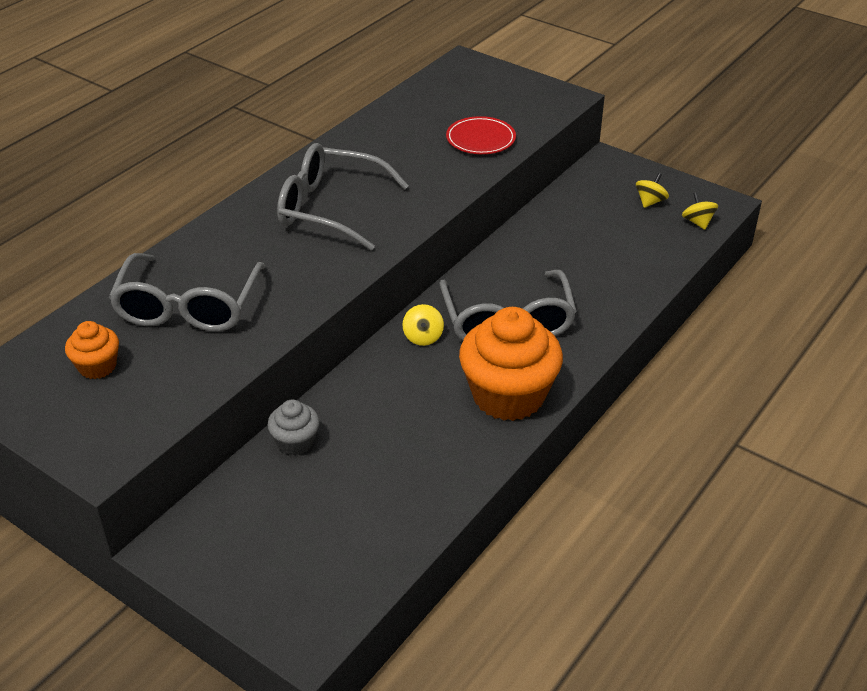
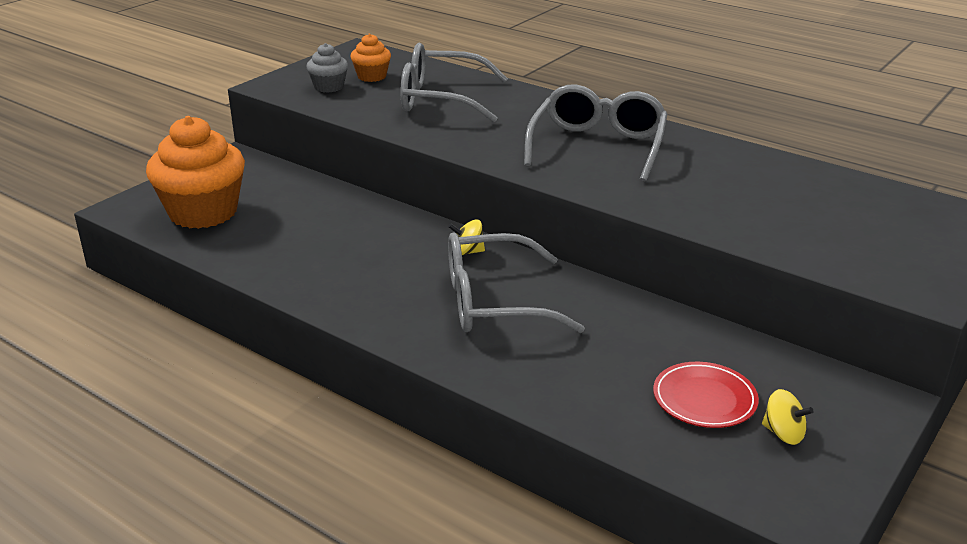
camera: 90 degrees right, 10 degrees down
(295, 442) = (330, 196): grey cupcake -> grey cupcake (329, 87)
(480, 139) = (773, 225): red plate -> red plate (704, 399)
(508, 396) = (370, 299): orange cupcake -> orange cupcake (203, 212)
(697, 222) = (742, 479): yellow spinning top -> none

